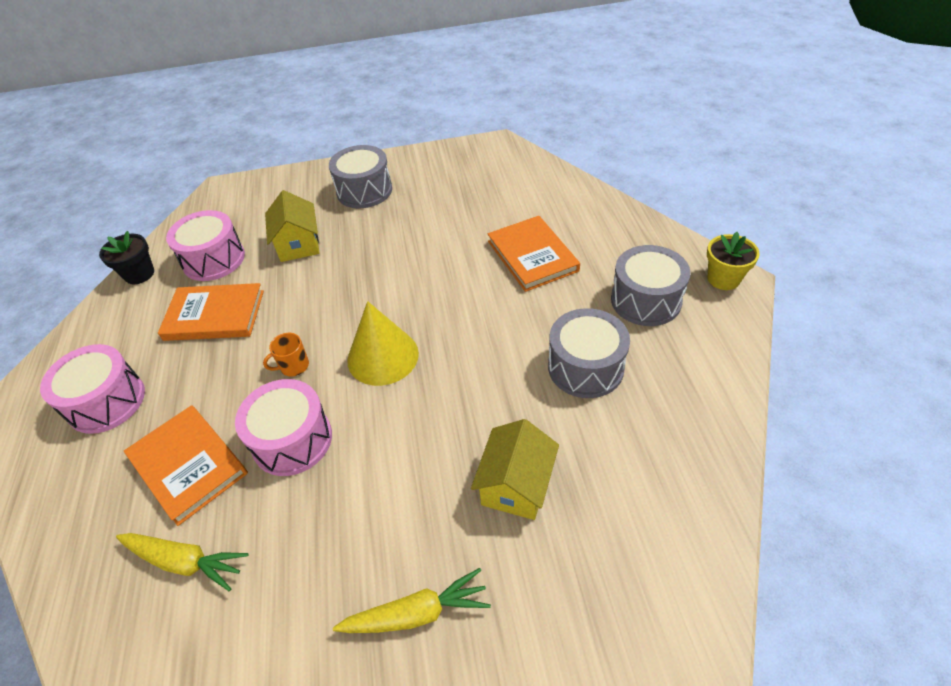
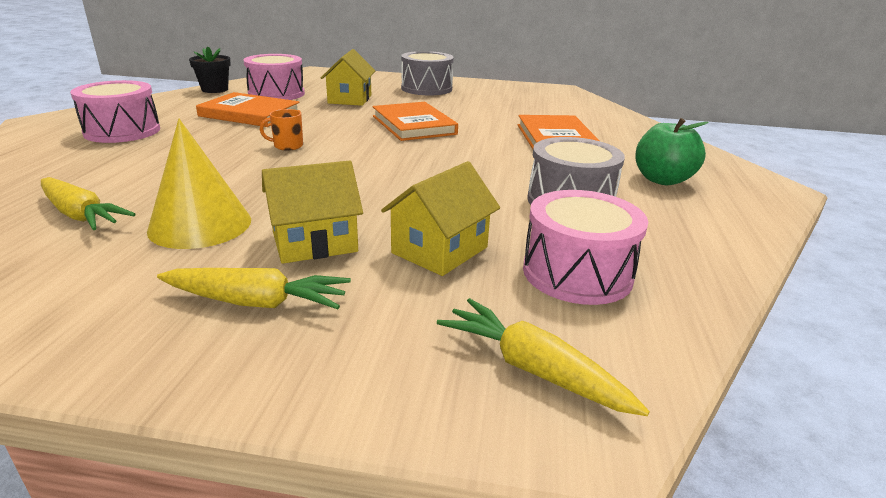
camera: 15 degrees right, 20 degrees down
(188, 465) = (146, 170): orange book -> orange book (413, 125)
(292, 440) = (246, 178): pink drum -> pink drum (577, 273)
(383, 356) = (370, 157): yellow cone -> yellow cone (200, 225)
(413, 516) = (314, 242): none -> yellow house
(640, 601) = (532, 369): none -> yellow carrot
(645, 300) = (662, 180): grey drum -> green apple
(723, 279) = (761, 185): yellow flower pot -> none

